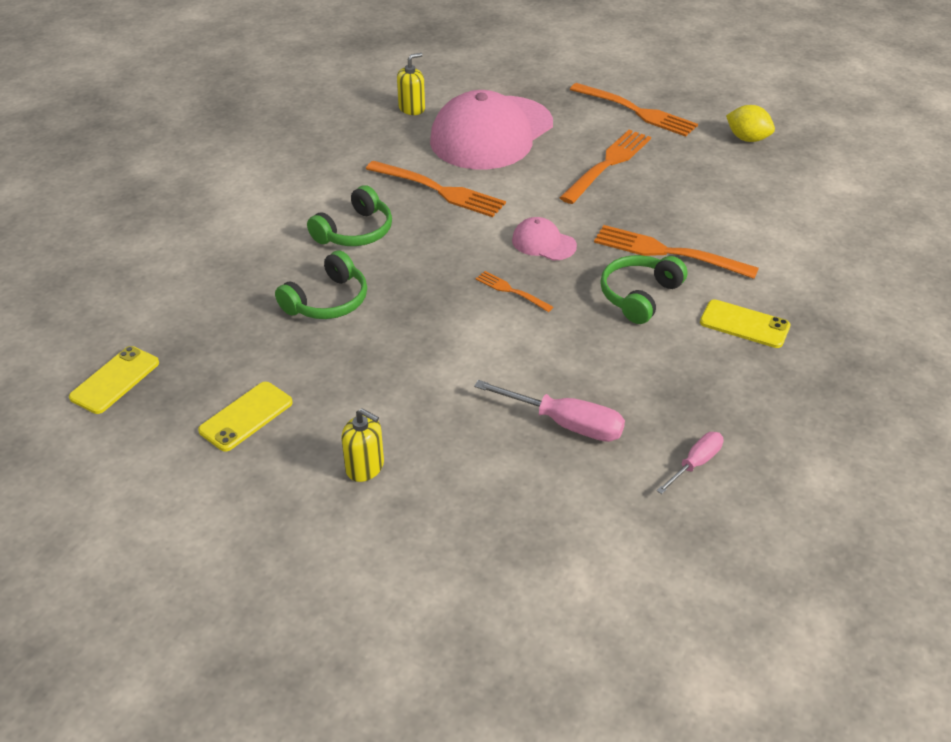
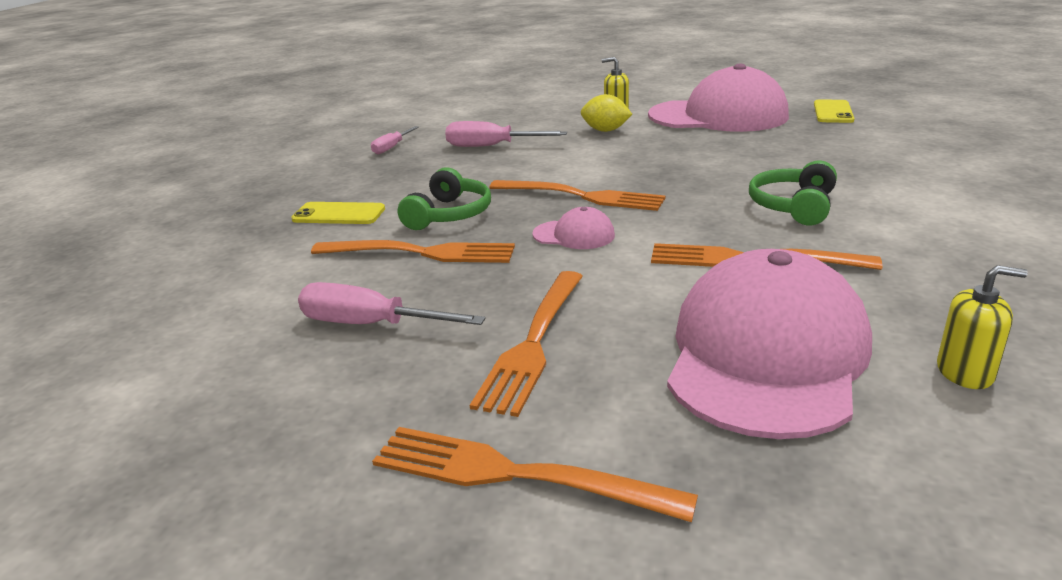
camera: 165 degrees right, 15 degrees down
(246, 416) = (718, 116): yellow phone -> pink cap
(327, 301) = (745, 163): green headphones -> none
(412, 108) = (965, 372): yellow soap dispenser -> yellow soap dispenser turned 120 degrees counterclockwise
(511, 291) = (582, 196): orange fork -> orange fork, size x1.93
(704, 196) = (370, 325): none -> pink screwdriver
(747, 139) = (267, 454): yellow lemon -> yellow lemon (605, 130)

